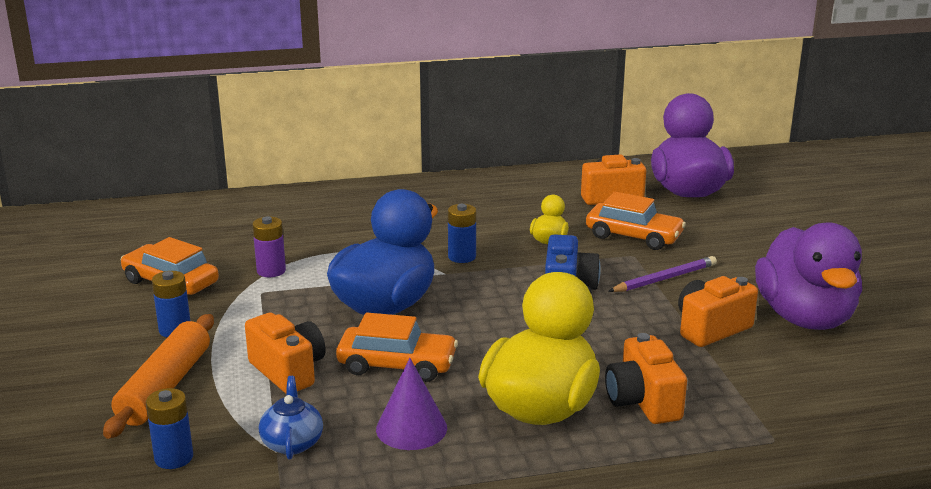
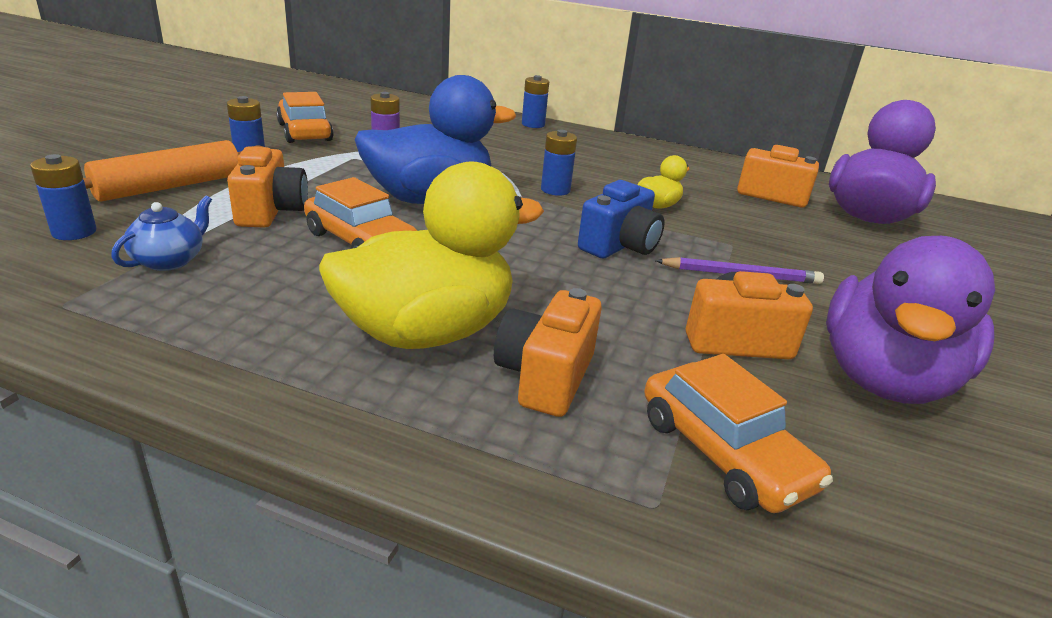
camera: 30 degrees right, 5 degrees up
(349, 192) = (533, 124): none -> blue battery
(411, 428) = (279, 294): purple cone -> none
(633, 236) = (754, 230): orange car -> orange car (723, 452)

